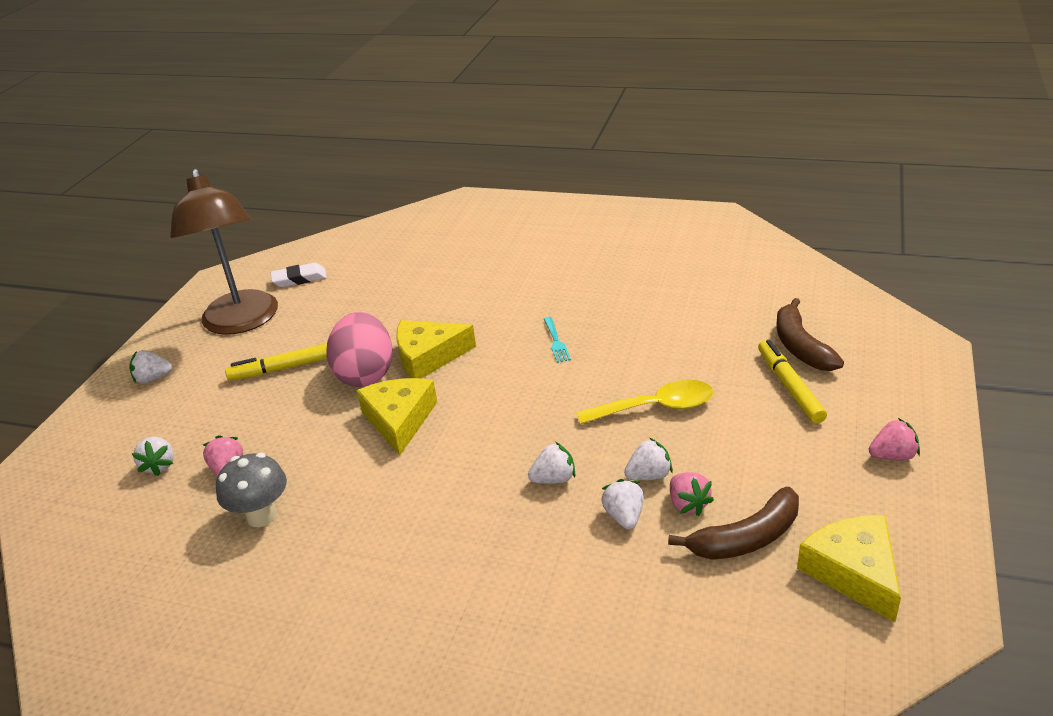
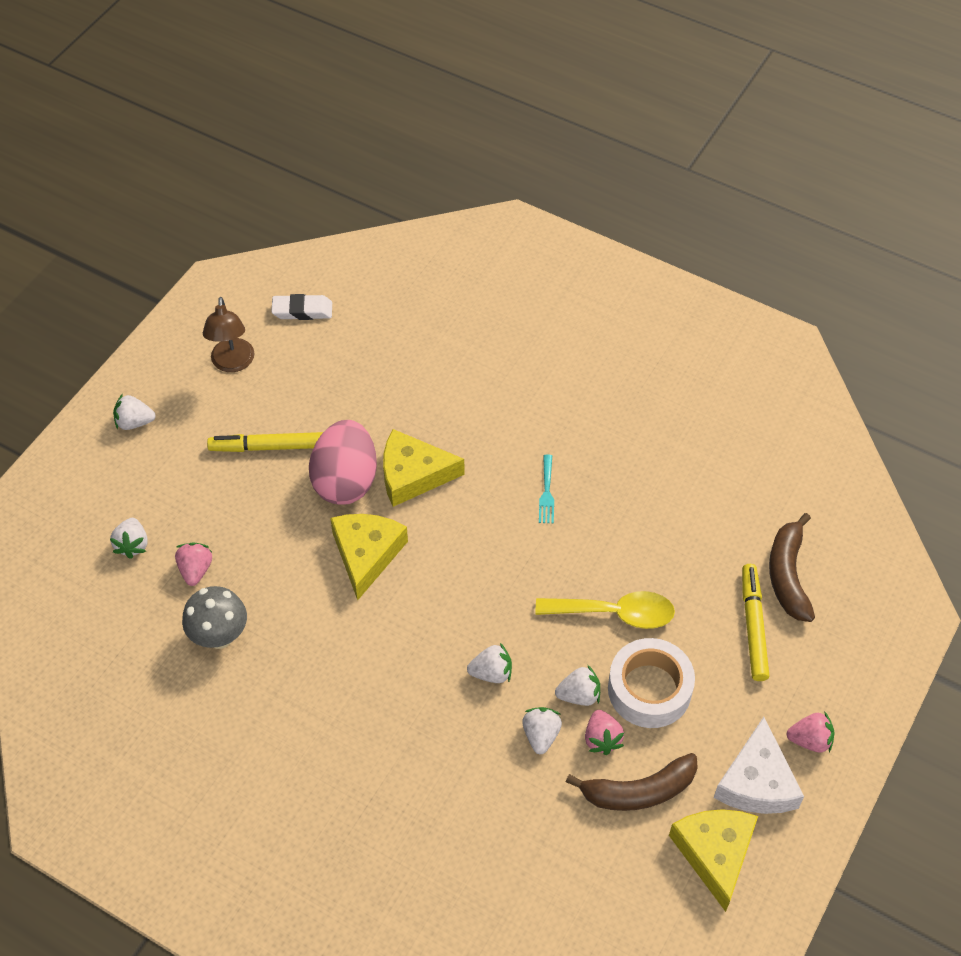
camera: 10 degrees right, 20 degrees up
(242, 322) = (233, 363): brown lamp -> brown lamp, size x0.53
(716, 455) = (649, 689): none -> white tape
(861, 501) = (756, 781): none -> white cheese

